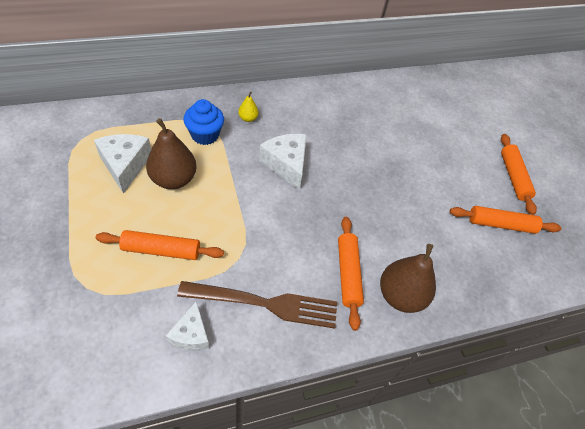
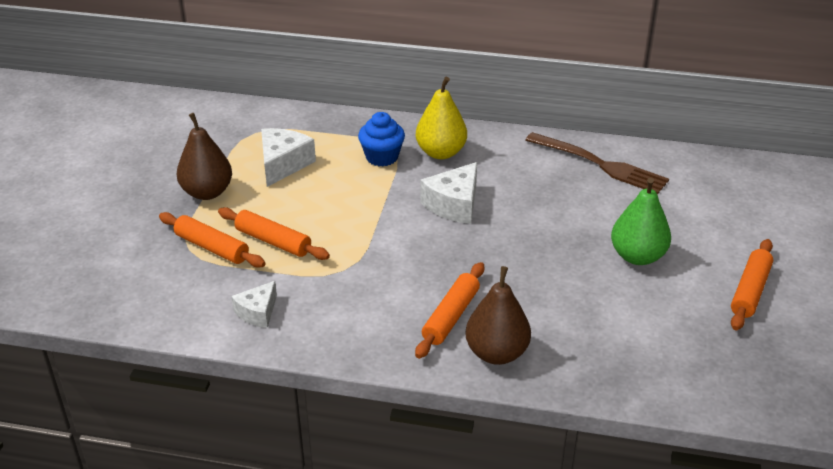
camera: 35 degrees right, 15 degrees down
(173, 179) = (323, 188): brown pear -> brown pear (207, 192)
(248, 118) = (441, 152): yellow pear -> yellow pear, size x2.09
(265, 303) = (344, 312): brown fork -> brown fork (600, 164)
(286, 164) = (454, 204): white cheese -> white cheese turned 150 degrees counterclockwise
(433, 171) = (637, 256): none -> green pear
(501, 224) = (685, 331): orange rolling pin -> orange rolling pin (211, 247)

